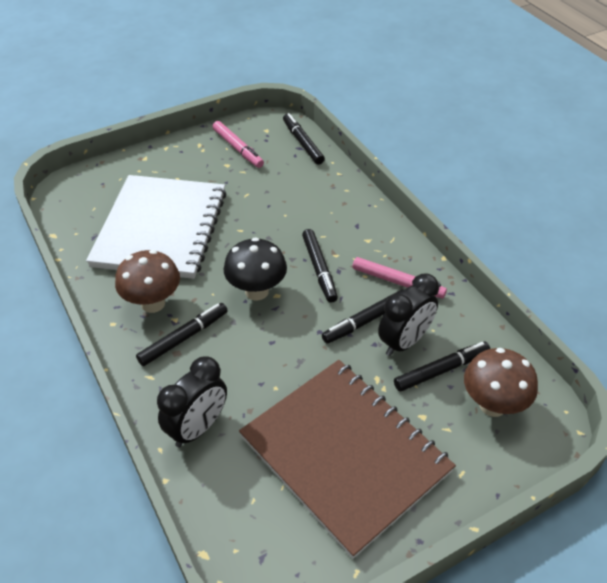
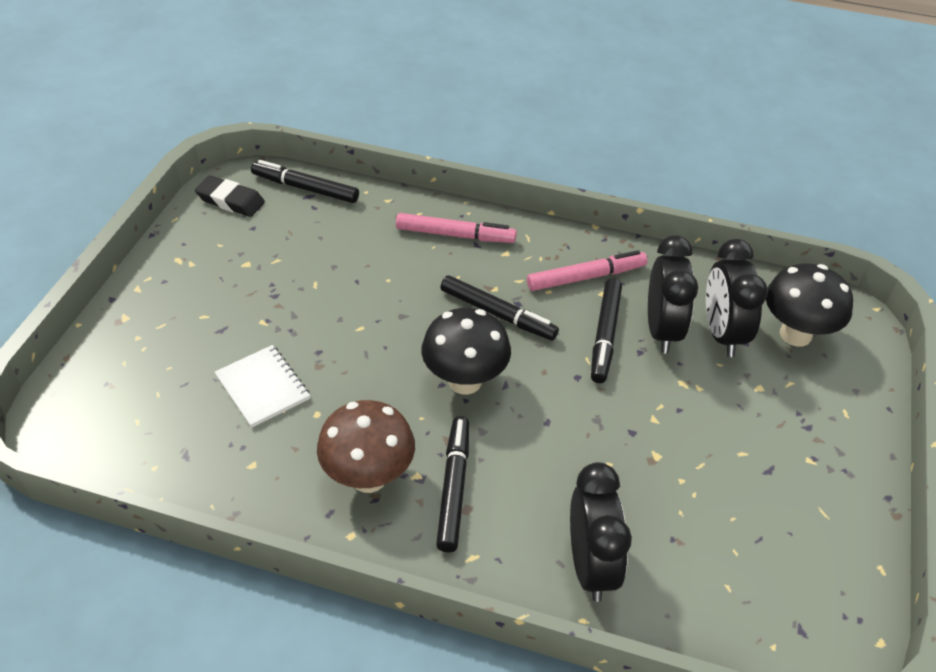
camera: 45 degrees left, 0 degrees up
(161, 228) = (262, 387): white notebook -> white notebook, size x0.40
(238, 148) = (235, 237): pink marker -> pink marker (455, 235)
(258, 129) = (230, 200): none -> black eraser
(345, 454) = (745, 474): brown notebook -> none
(441, 370) = (722, 334): black marker -> black clock
(492, 405) = (795, 334): brown mushroom -> black mushroom

